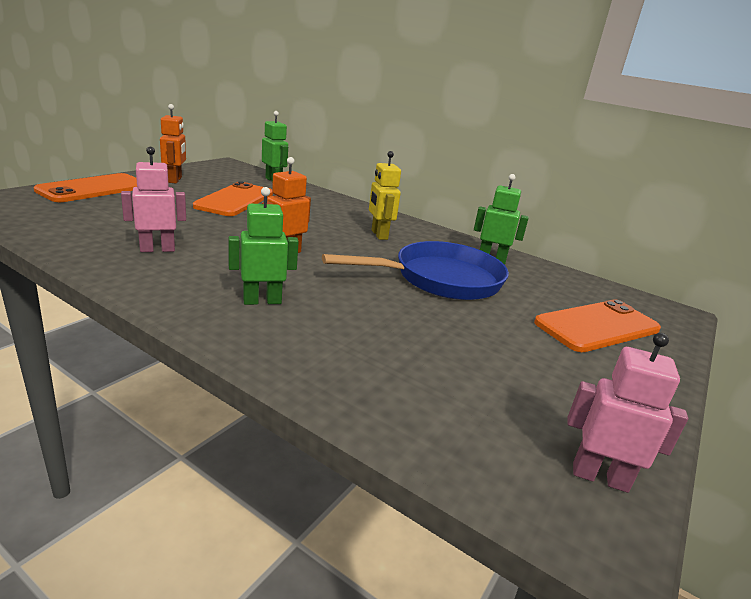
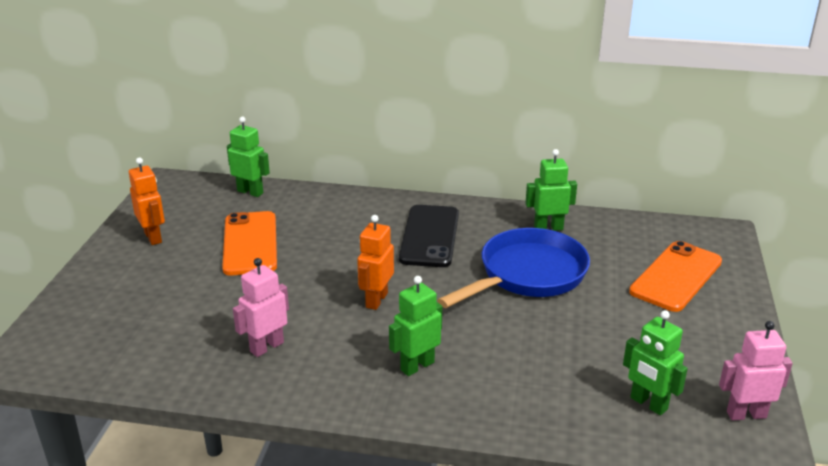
camera: 20 degrees left, 5 degrees up
(93, 189) = (94, 290): orange phone -> none
(379, 235) = (429, 236): yellow robot -> black phone
(473, 416) = (648, 404): none -> green robot

